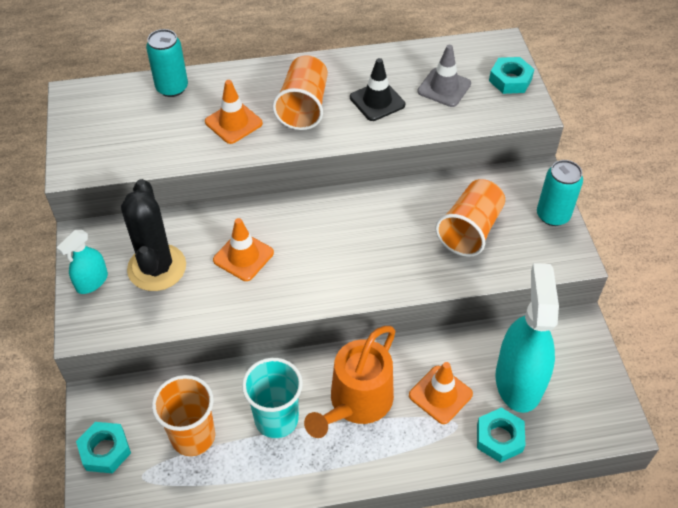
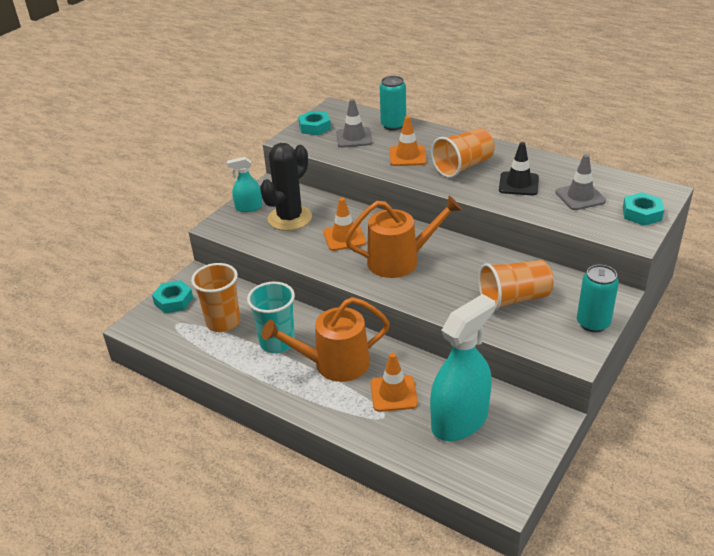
camera: 45 degrees right, 15 degrees down
(147, 127) = (354, 138): none -> grey traffic cone
(328, 251) = (399, 261): none -> orange watering can
(499, 438) = (403, 442): turquoise nut -> turquoise nut (314, 127)

